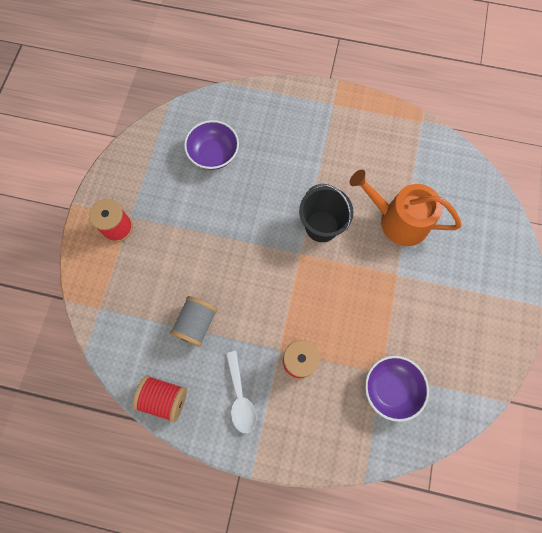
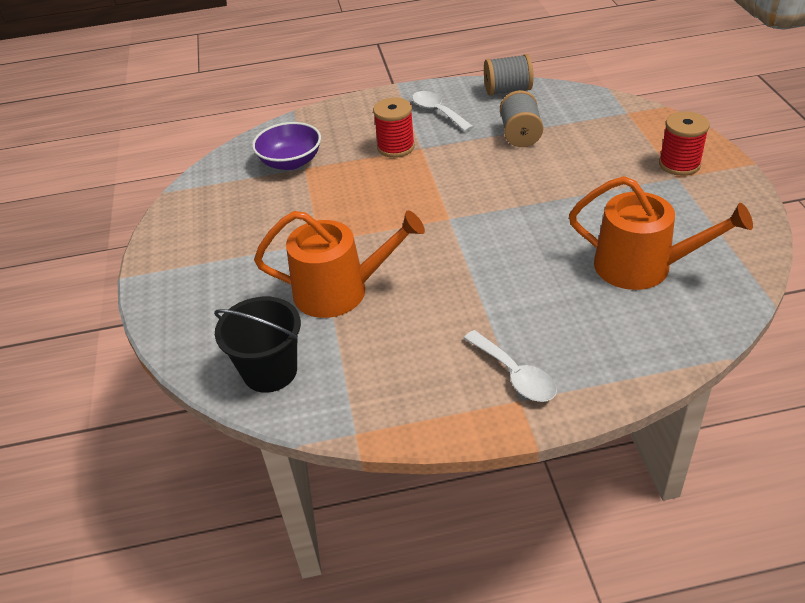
camera: 160 degrees right, 30 degrees down
(164, 398) = (507, 90): red spool -> grey spool
(213, 154) = (642, 266): purple bowl -> orange watering can
(321, 226) = (439, 249): black bucket -> black bucket (270, 371)
(328, 118) = (515, 375): none -> white spoon

